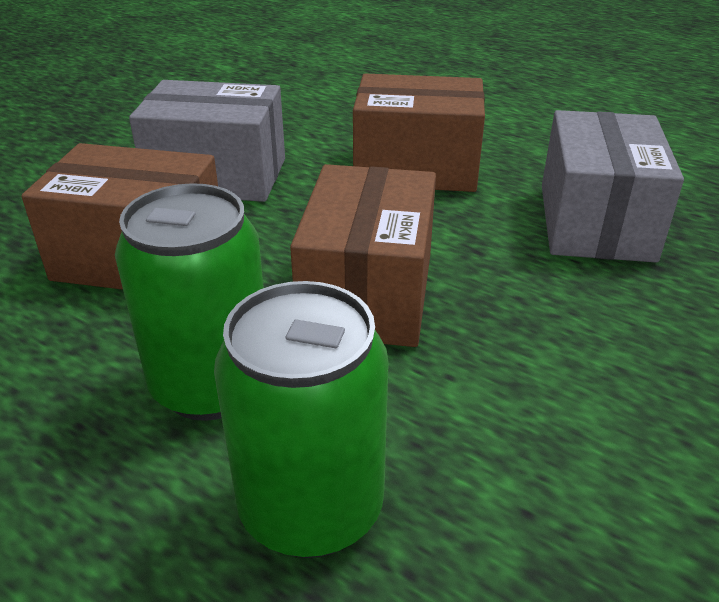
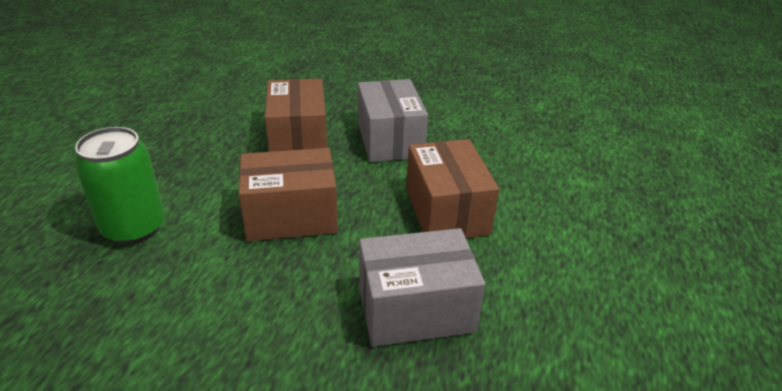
camera: 70 degrees right, 0 degrees up
(212, 385) = (207, 184): green can -> none

